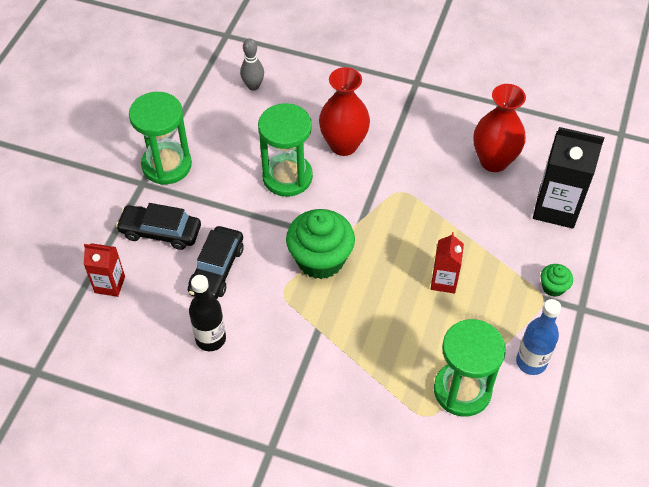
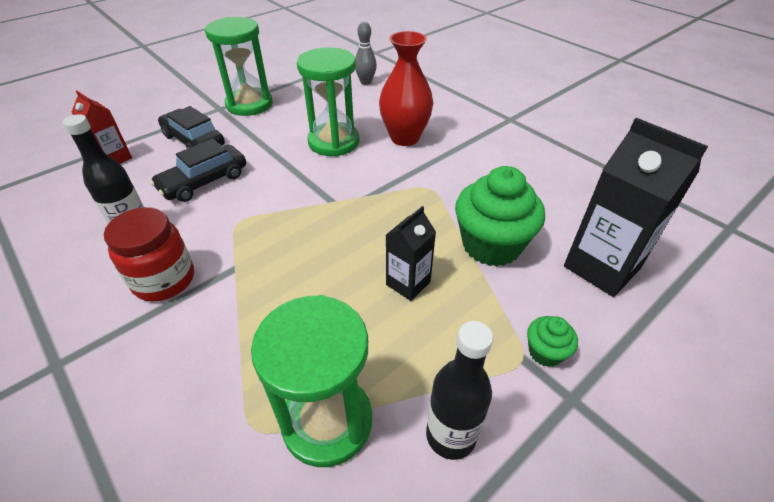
camera: 30 degrees right, 10 degrees down
(278, 363) = (164, 280): none -> red jar
(320, 259) = (299, 210): green cupcake -> green cupcake (491, 245)
(444, 281) = (408, 283): red carton -> black carton
(493, 161) = (549, 199): red vase -> none
(531, 362) = (450, 435): blue bottle -> black bottle

